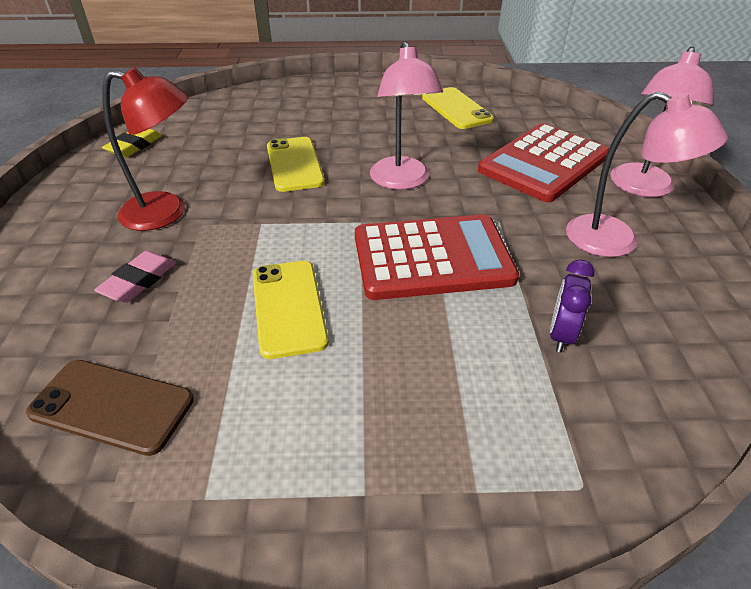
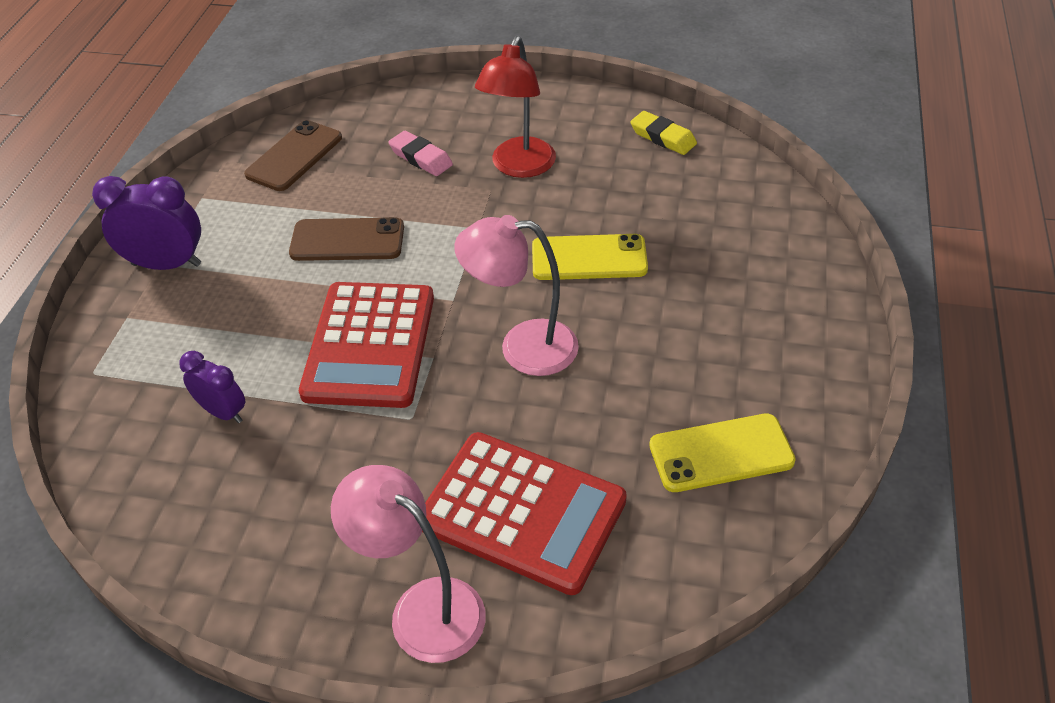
camera: 105 degrees right, 5 degrees up
(288, 307) = (347, 240): yellow phone -> brown phone
(363, 484) = (167, 264): none -> purple clock
(543, 163) = (522, 512): red calculator -> red calculator turned 150 degrees clockwise
(616, 241) = (326, 521): pink lamp -> none

